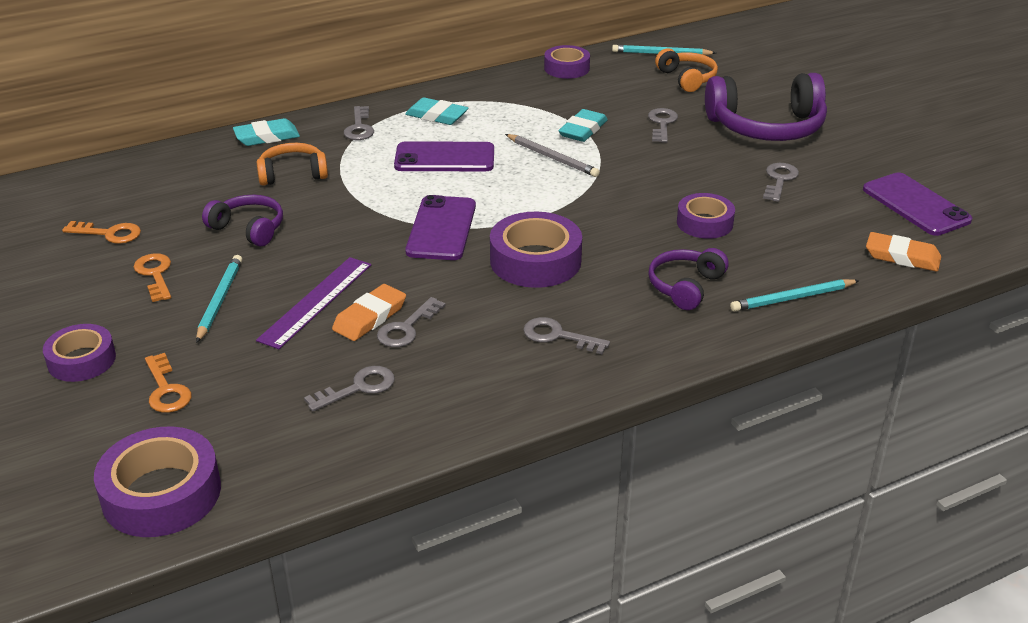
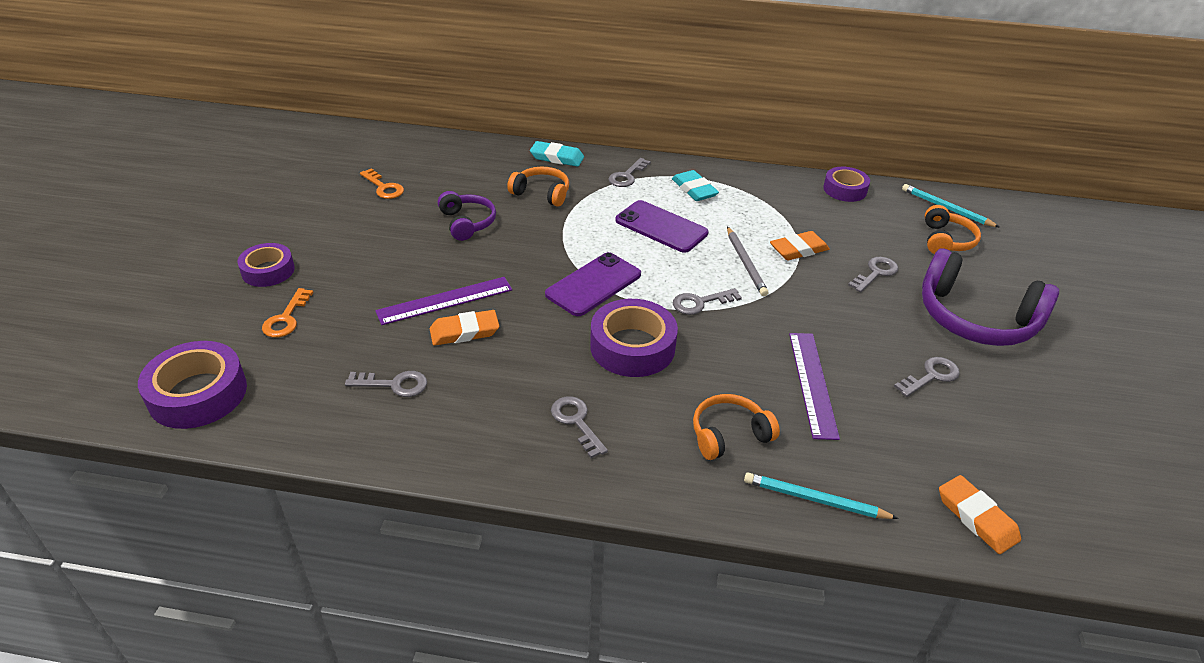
camera: 35 degrees right, 5 degrees up
(155, 274) = (375, 230): orange key -> none
(220, 300) = (389, 268): turquoise pencil -> none
(407, 328) = (478, 354): grey key -> grey key (700, 303)
(583, 130) = (798, 249): turquoise eraser -> orange eraser
(685, 286) = (729, 434): purple headphones -> orange headphones
(704, 223) = (812, 383): purple tape -> purple ruler
(915, 205) = (1052, 470): purple phone -> none

